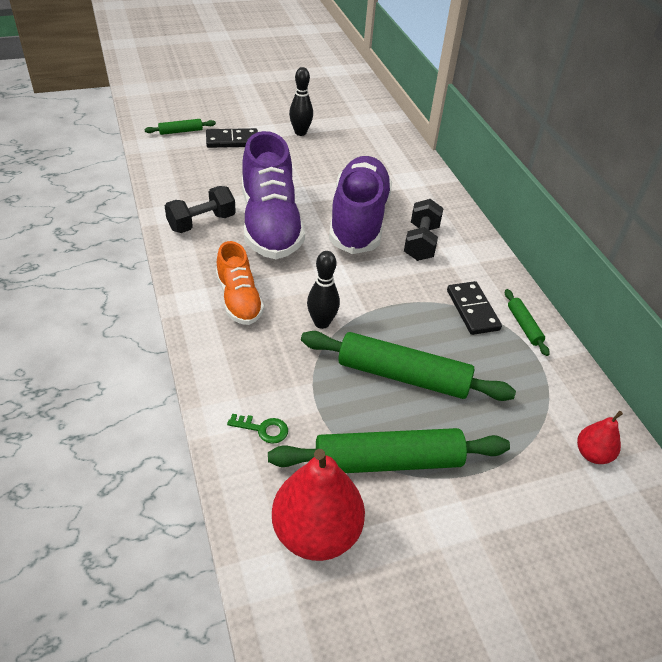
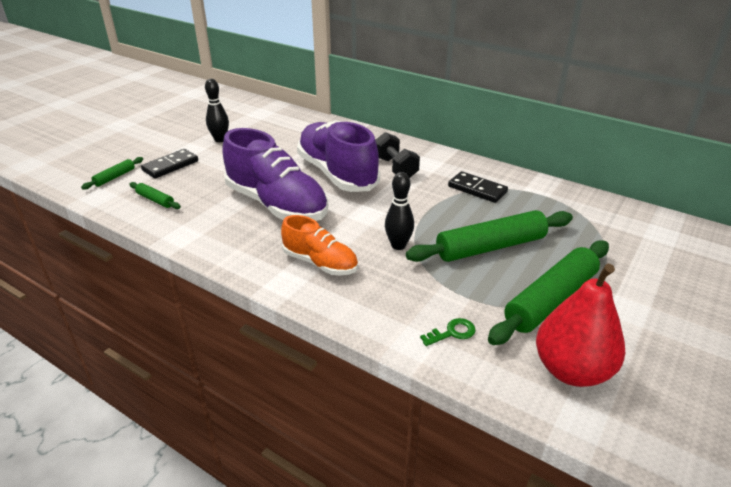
camera: 35 degrees left, 10 degrees down
(201, 222) = (219, 229): black dumbbell -> none
(524, 326) = (515, 183): green rolling pin -> green rolling pin (155, 200)
(592, 454) = (638, 228): red pear -> none

